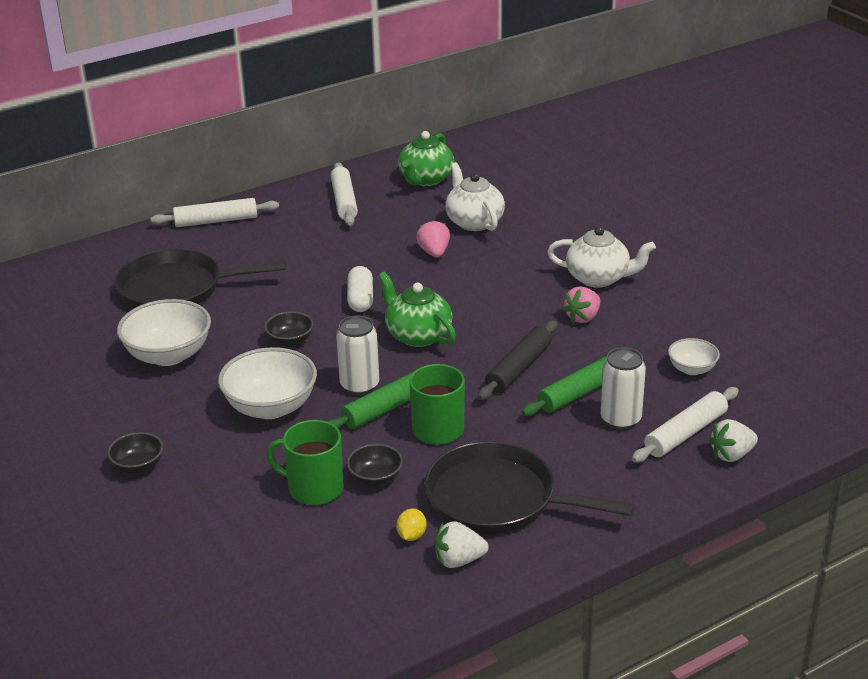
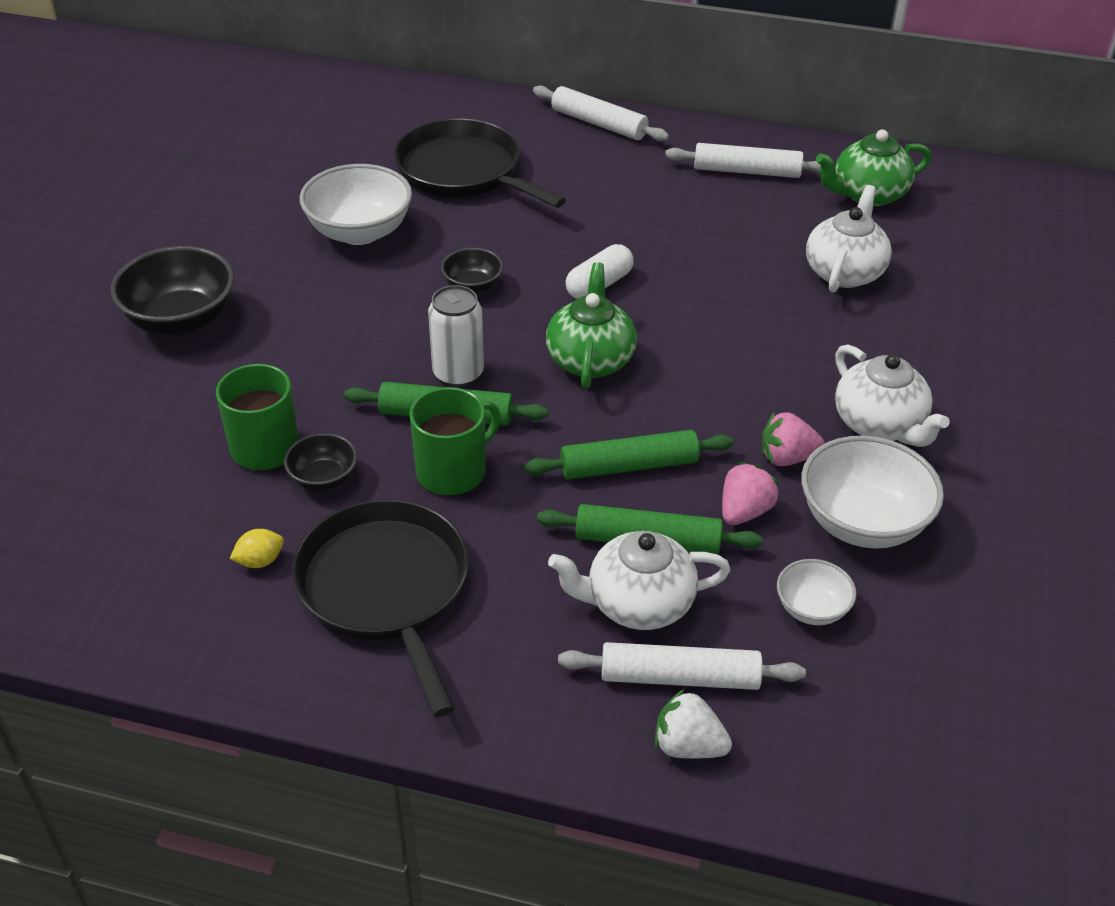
camera: 45 degrees right, 10 degrees up
(138, 466) = (181, 320): black bowl -> black bowl, size x1.87
(270, 407) = (356, 340): white bowl -> white bowl (862, 522)
(344, 201) = (746, 171): white rolling pin -> white rolling pin turned 60 degrees clockwise
(434, 252) = (748, 281): pink strawberry -> pink strawberry (744, 511)
(458, 560) = (255, 621): white strawberry -> none
(519, 368) = (628, 466): black rolling pin -> green rolling pin
(620, 419) = (637, 604): white can -> white teapot

